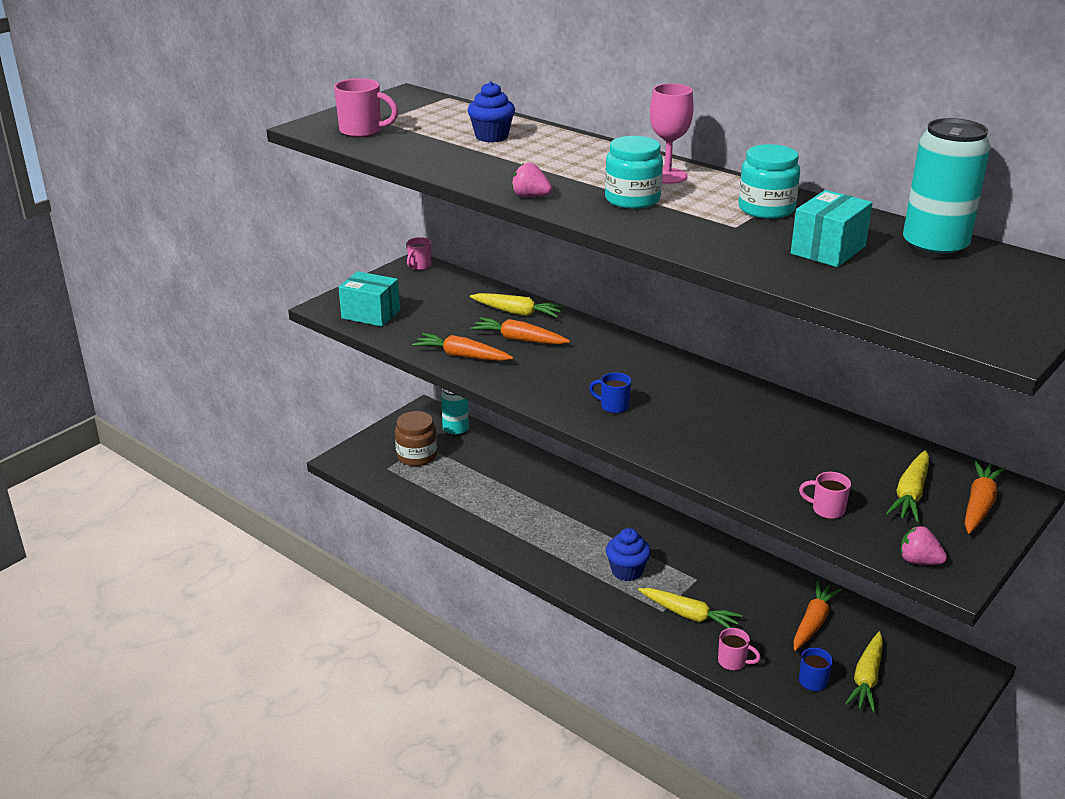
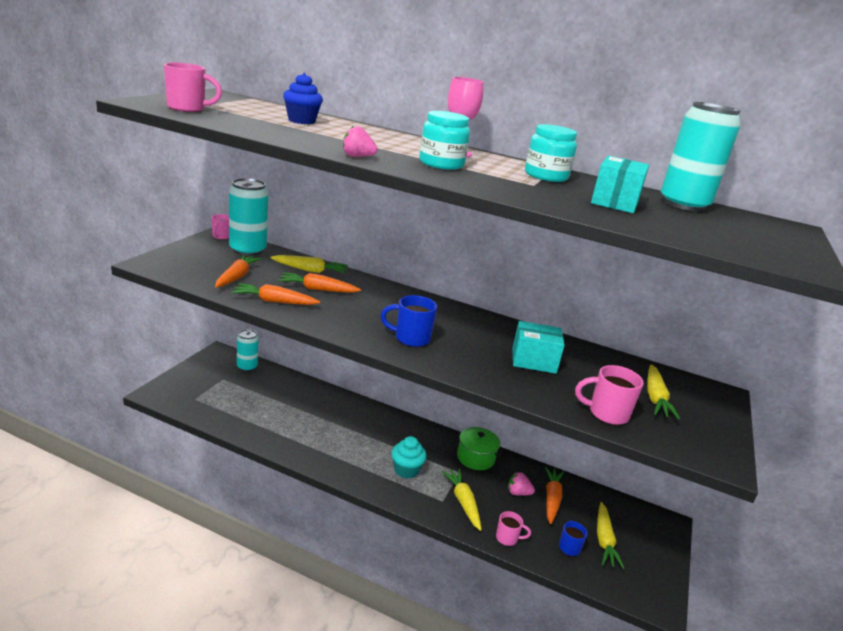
camera: 20 degrees left, 5 degrees down
(371, 314) = (187, 270): turquoise box -> turquoise box (533, 361)
(417, 456) = (218, 388): brown jar -> none
(447, 285) = (247, 250): none -> turquoise can
(613, 406) = (410, 338): blue mug -> blue mug, size x1.56
(627, 571) = (406, 470): blue cupcake -> turquoise cupcake
(689, 615) = (463, 502): yellow carrot -> yellow carrot turned 120 degrees counterclockwise
(725, 563) = (475, 458): none -> green pot
(826, 510) = (606, 413): pink mug -> pink mug, size x1.56
(918, 561) = (693, 451): pink strawberry -> pink strawberry (518, 493)
(979, 505) = (704, 403): orange carrot -> orange carrot (236, 277)

